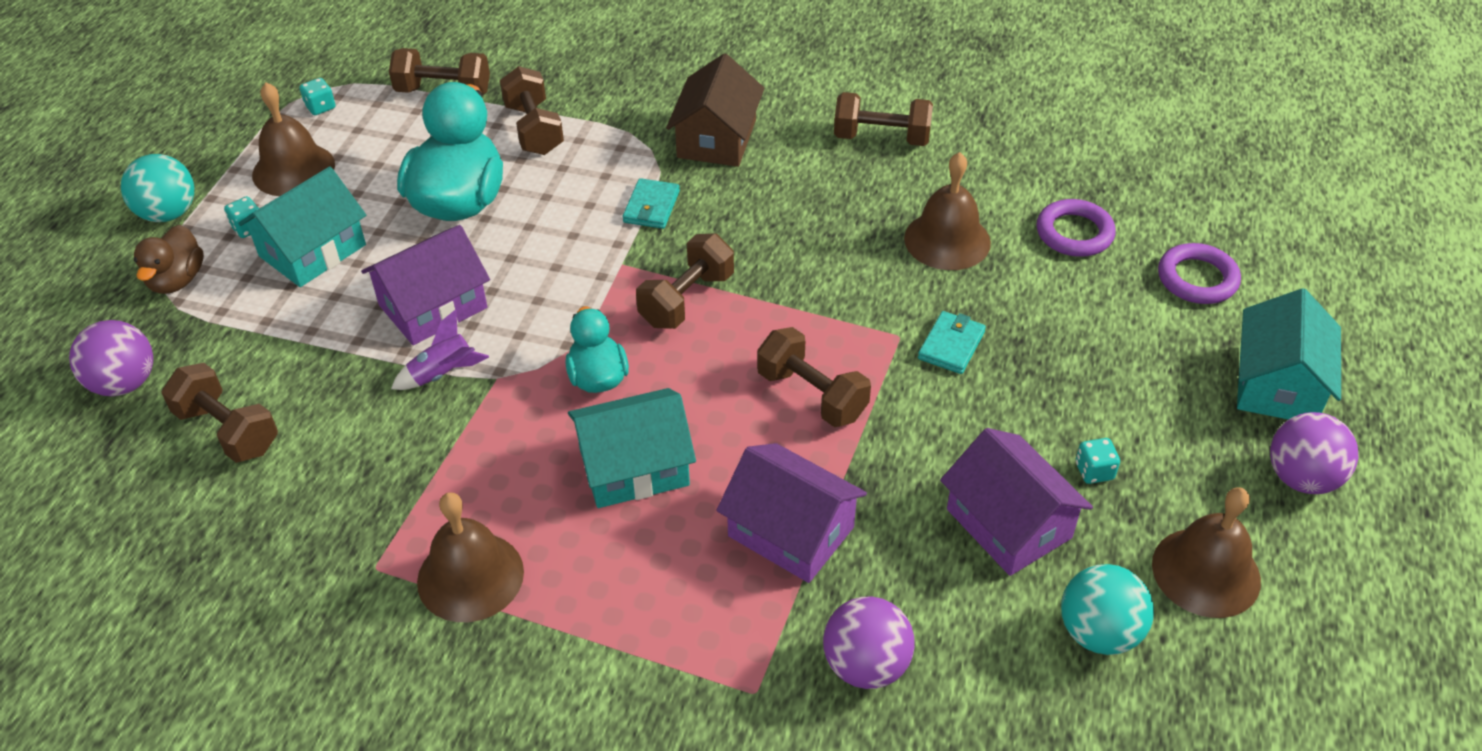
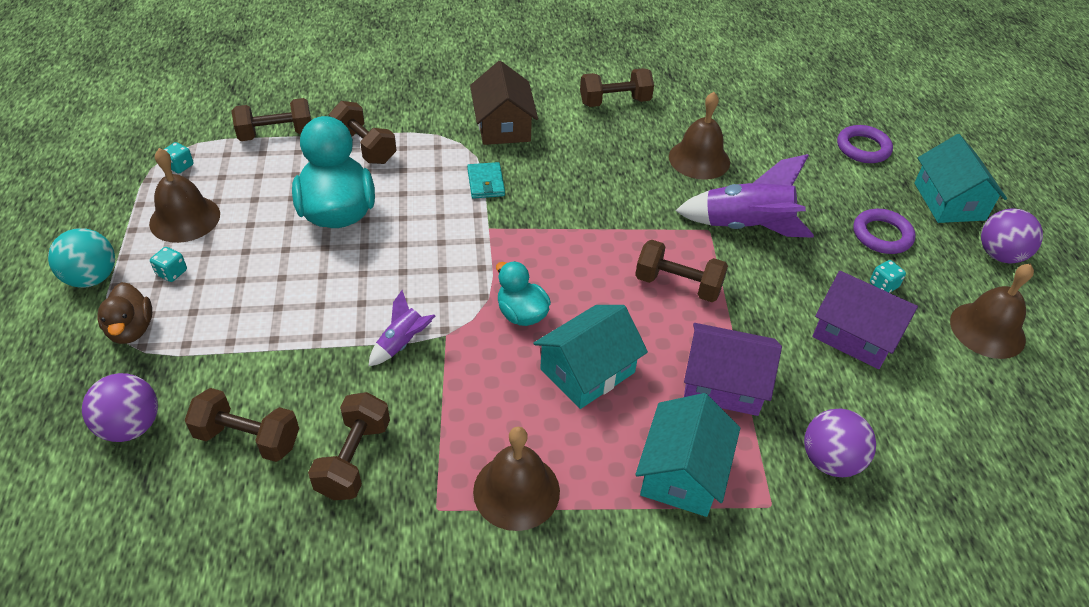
camera: 25 degrees left, 0 degrees up
(312, 250) = (238, 277): turquoise house -> turquoise house (682, 472)
(433, 306) = (363, 295): purple house -> none
(686, 300) = (551, 242): brown dumbbell -> brown dumbbell (354, 459)
(951, 345) = (745, 227): turquoise wallet -> purple rocket
(1074, 233) = (774, 136): purple ring -> purple ring (882, 235)
(1098, 632) = (953, 389): turquoise ball -> none

